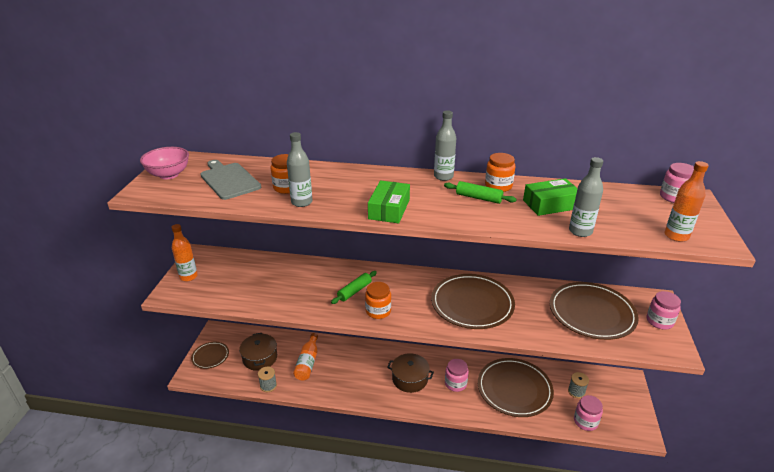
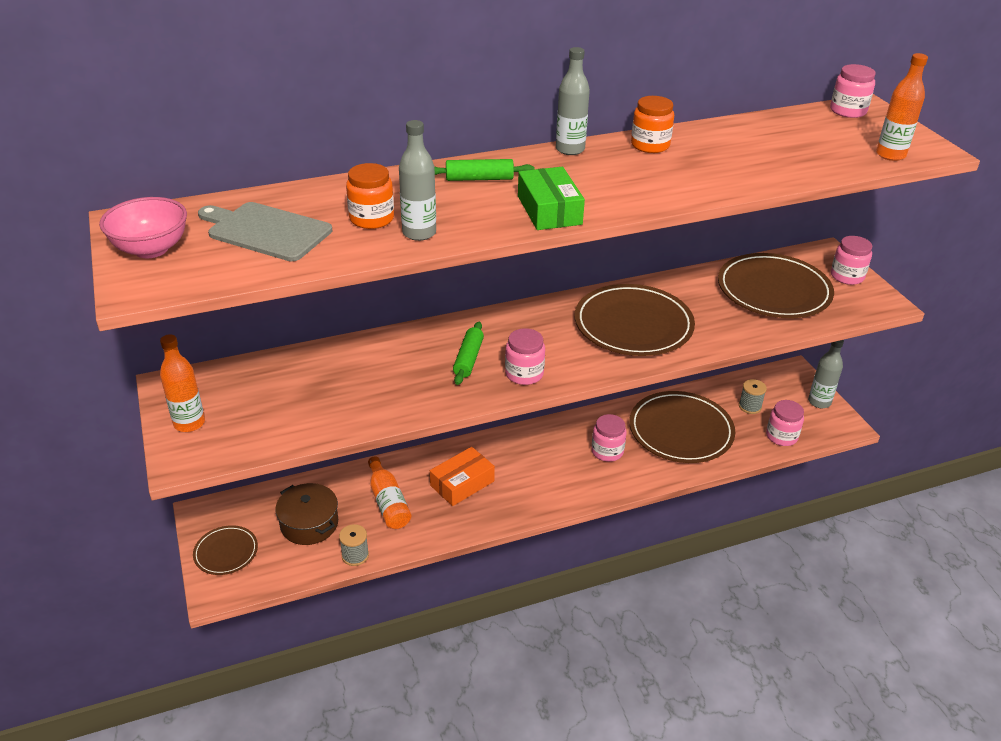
camera: 30 degrees left, 5 degrees up
(355, 368) = (462, 483): none -> orange box
(378, 311) = (524, 374): orange jar -> pink jar
(410, 379) = (546, 468): brown pot -> none
(478, 198) = (643, 166): green rolling pin -> green rolling pin (479, 179)
(550, 204) = (732, 153): green box -> none
(580, 231) = (794, 176): grey bottle -> grey bottle (819, 402)

